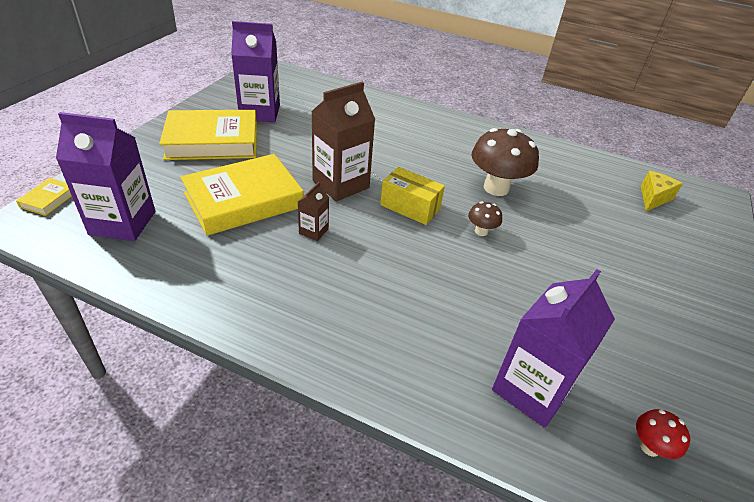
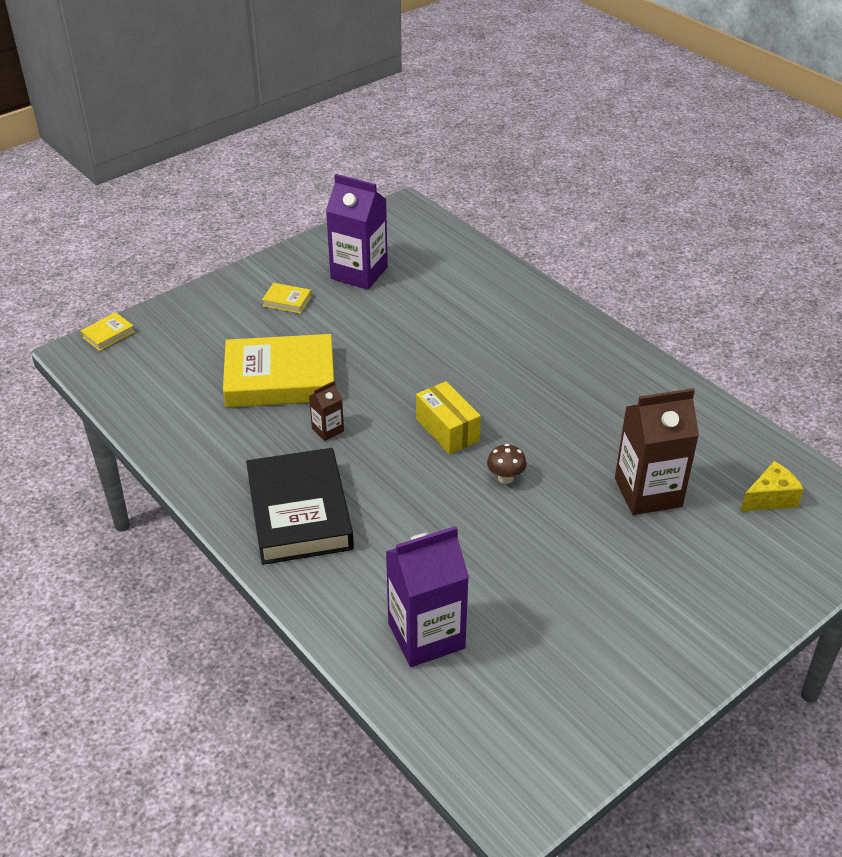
camera: 30 degrees right, 0 degrees up
(123, 223) = (159, 375): purple carton -> none
(212, 141) = (287, 301): yellow book -> yellow book, size x0.41
(337, 311) = (299, 512): none -> black book
(341, 184) = (390, 385): brown carton -> brown carton (648, 492)
(496, 188) = (568, 433): brown mushroom -> none
(650, 447) = (495, 716): red mushroom -> none

